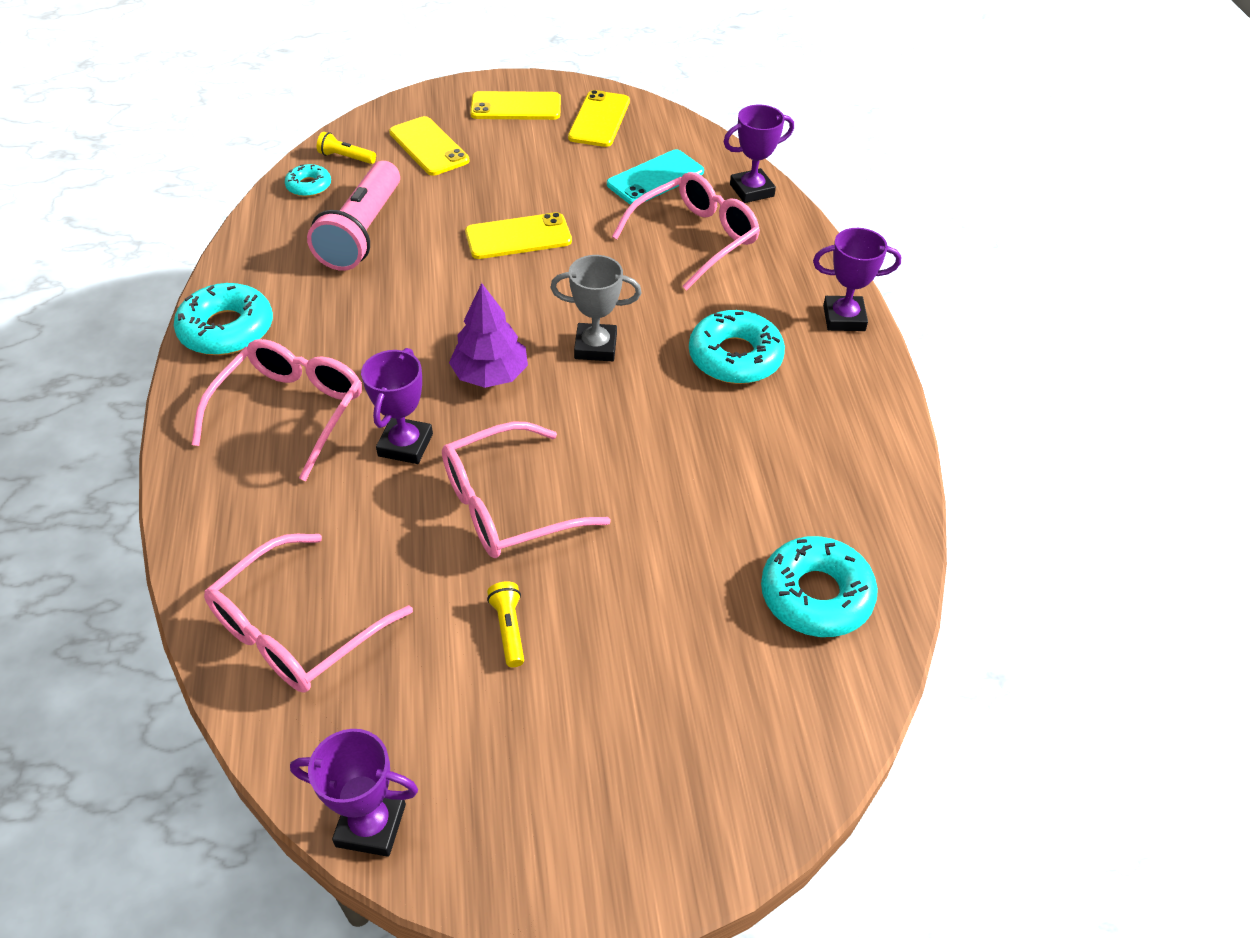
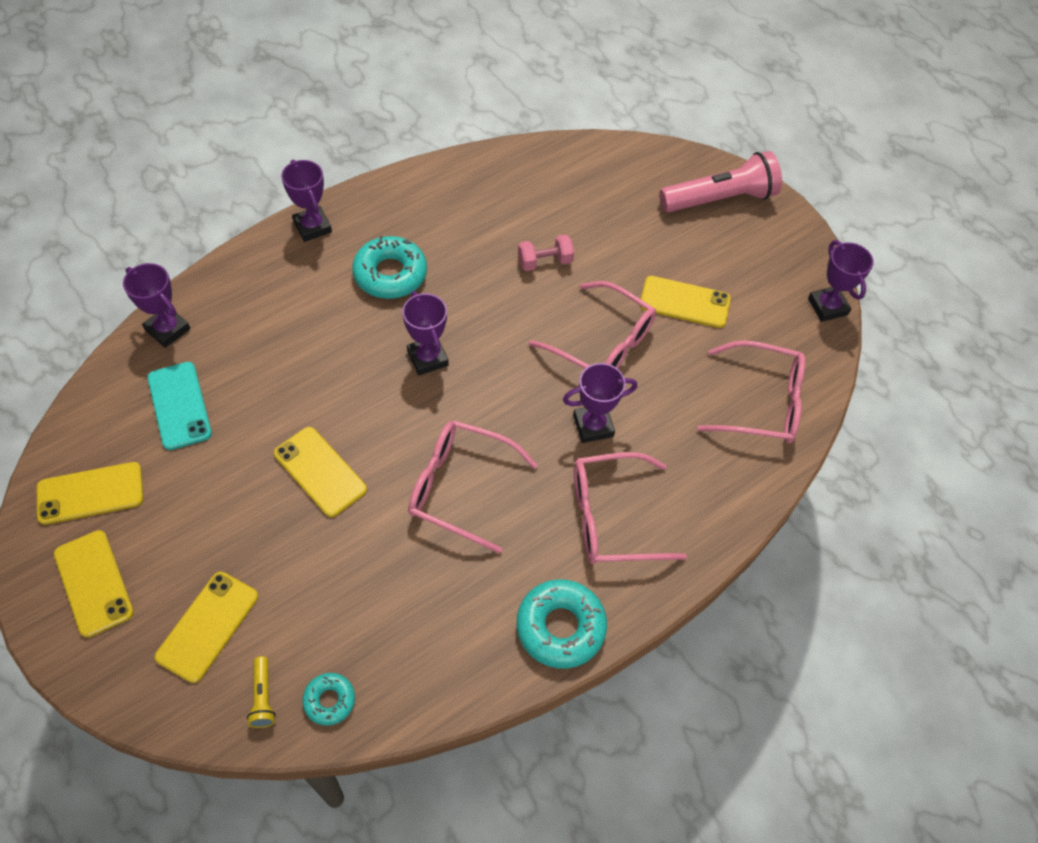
camera: 120 degrees left, 10 degrees up
(362, 232) = (377, 602): pink flashlight -> pink flashlight (720, 199)
(490, 375) = (496, 409): purple tree -> none
(509, 629) = (684, 302): yellow flashlight -> yellow phone
(595, 347) = (427, 358): grey trophy -> purple trophy
(655, 178) = (179, 405): turquoise phone -> turquoise phone turned 45 degrees clockwise
(672, 504) = (545, 262): none -> pink dumbbell
(695, 238) = (258, 345): pink glasses -> pink glasses (460, 487)
(816, 595) = (565, 180): turquoise donut -> none

